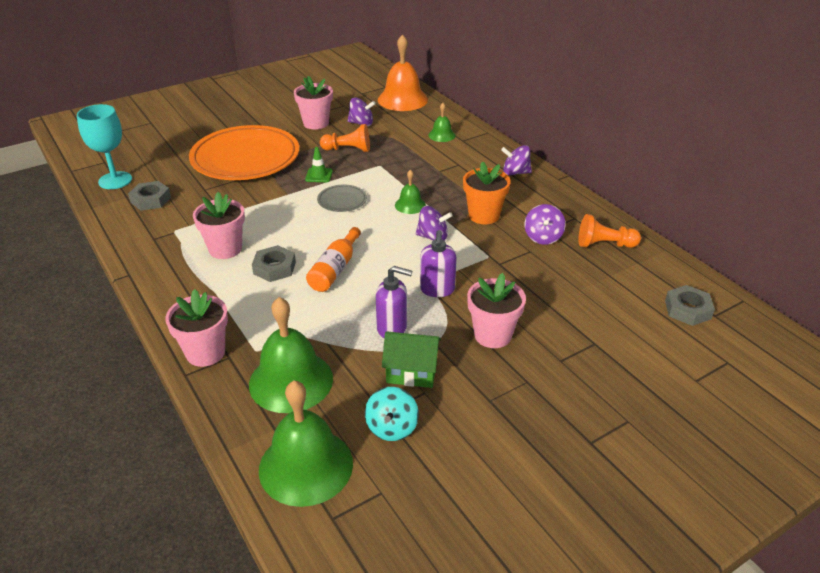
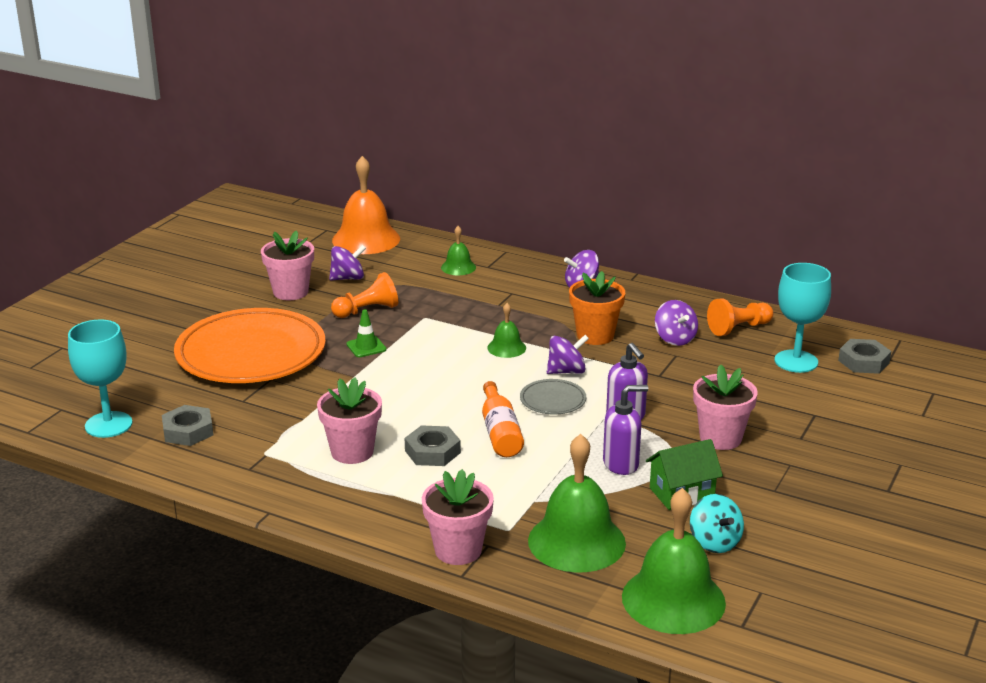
camera: 30 degrees left, 10 degrees down
(342, 201) = (426, 365): grey plate -> grey plate (553, 400)
(625, 289) = (796, 361): none -> turquoise goblet

